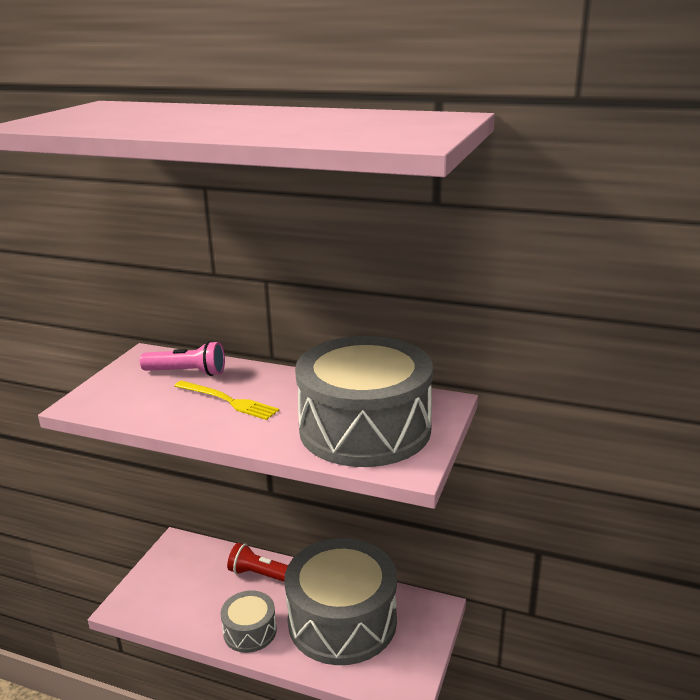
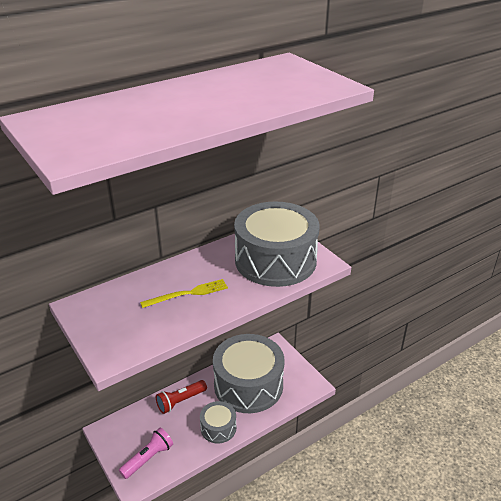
camera: 55 degrees left, 10 degrees up
(187, 372) = (128, 296): pink flashlight -> pink flashlight (148, 458)

